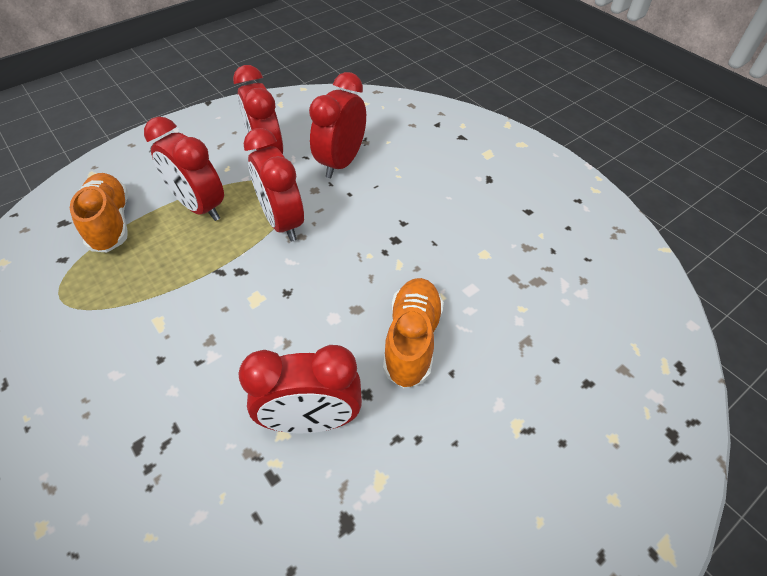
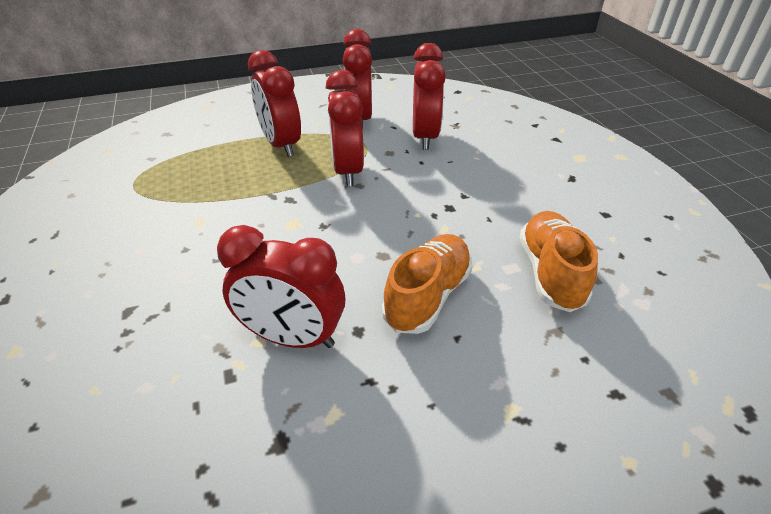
camera: 20 degrees right, 10 degrees down
(111, 223) = (202, 141): orange shoe -> orange shoe (550, 273)
(341, 163) = (425, 137): red clock -> red clock turned 135 degrees clockwise

